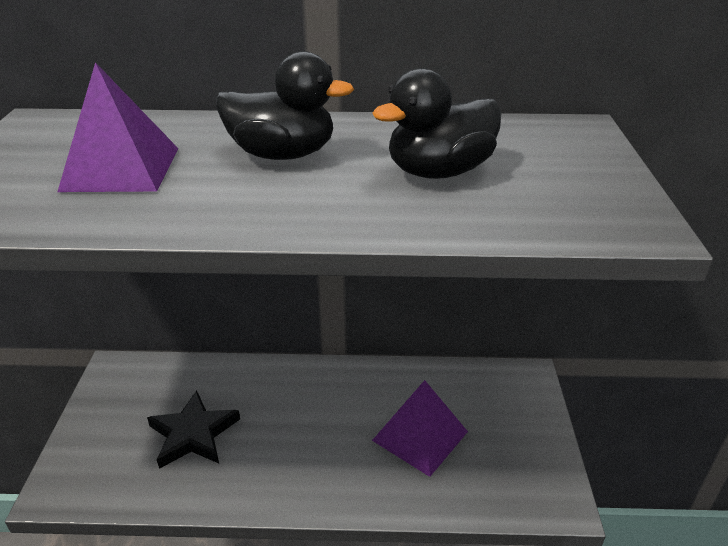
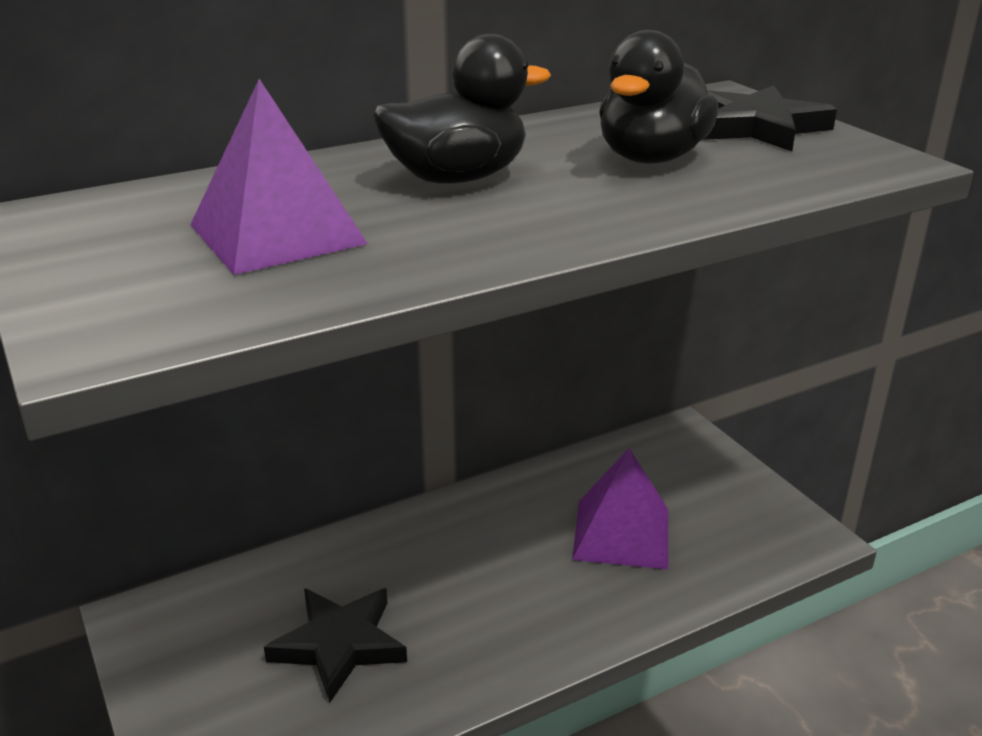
camera: 30 degrees left, 5 degrees down
(566, 164) = (758, 127): none -> black star

